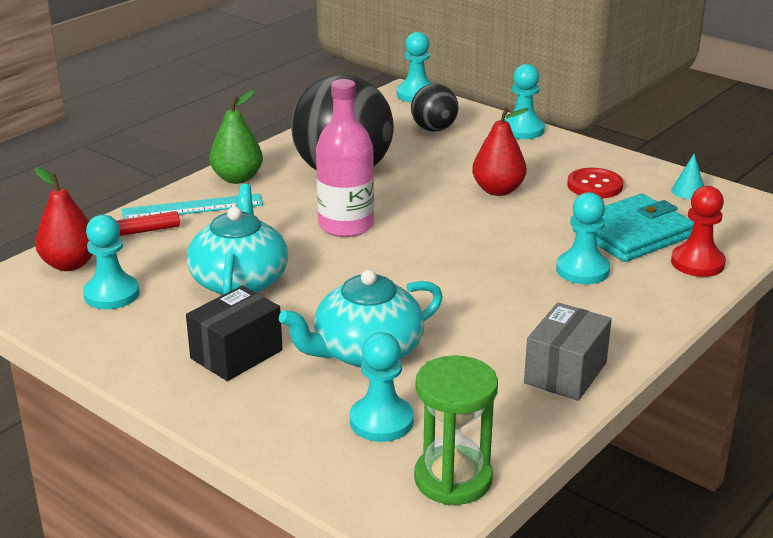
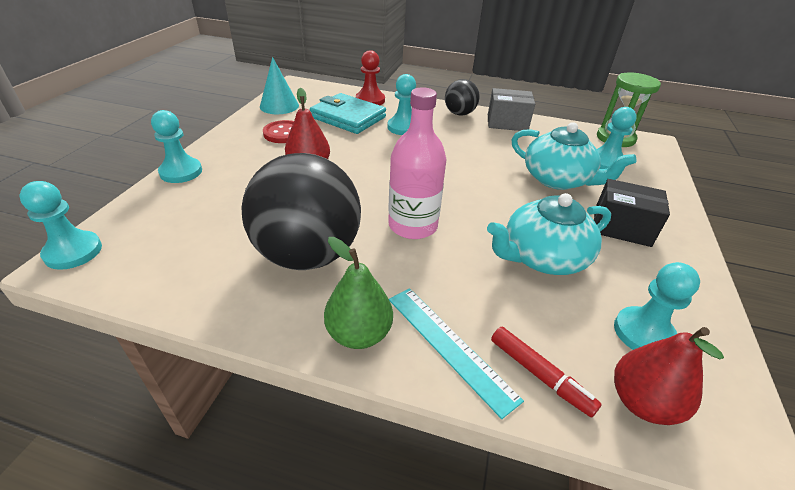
camera: 115 degrees left, 10 degrees up
(434, 129) = (184, 219): black ball -> black ball (459, 113)
(688, 191) = (279, 106): turquoise cone -> turquoise cone, size x1.73

